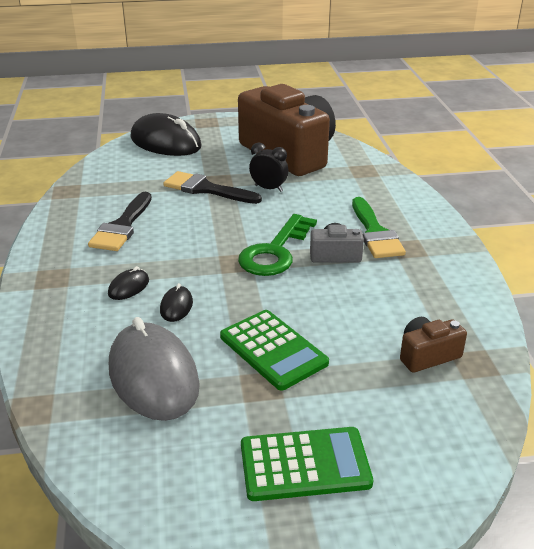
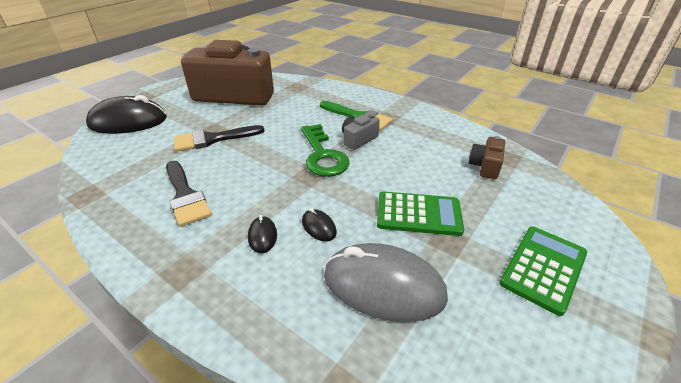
camera: 45 degrees left, 5 degrees up
(268, 188) = (256, 120): black clock -> none

